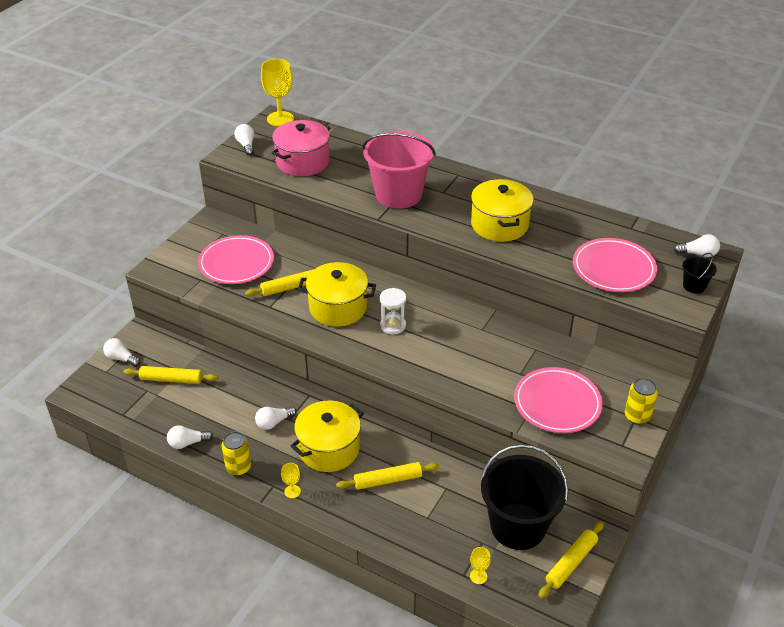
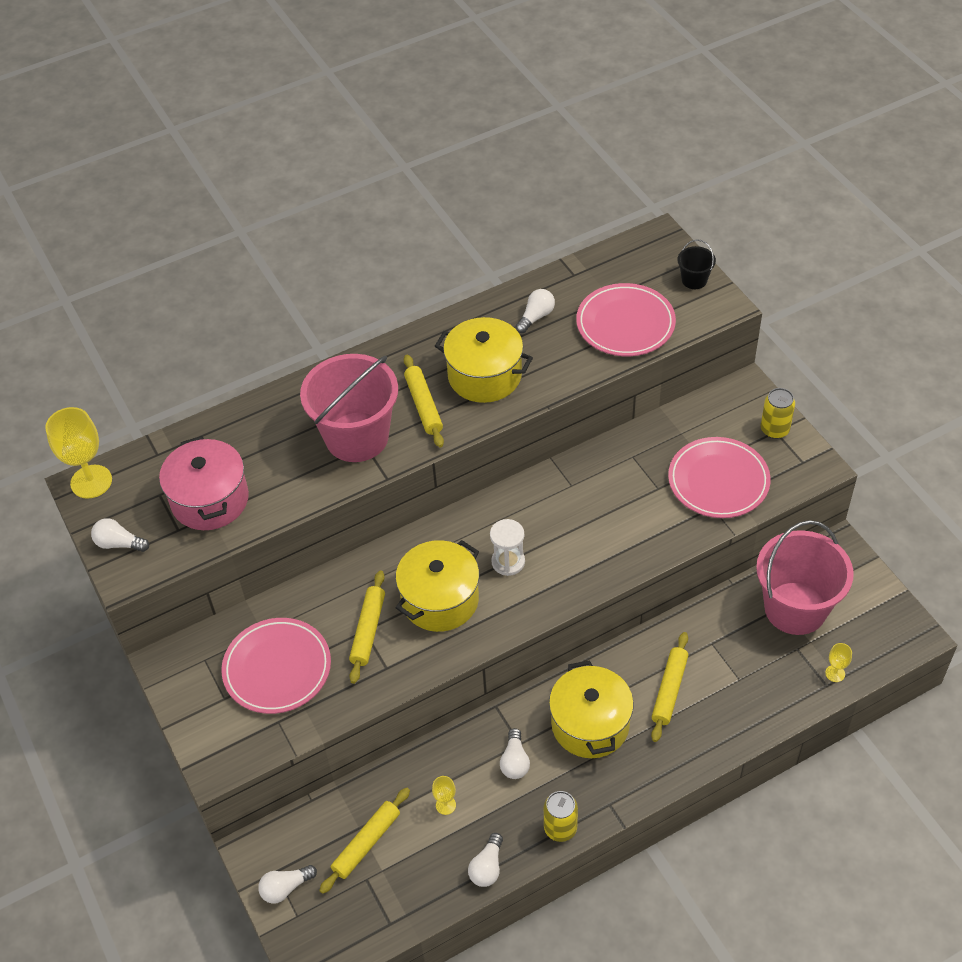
camera: 55 degrees left, 10 degrees up
(292, 491) = (629, 788): yellow goblet -> yellow goblet (445, 805)
(518, 526) = (795, 608): black bucket -> pink bucket
(571, 563) = (861, 590): yellow rolling pin -> yellow rolling pin (423, 405)
(698, 254) = (651, 249): white light bulb -> white light bulb (536, 317)

